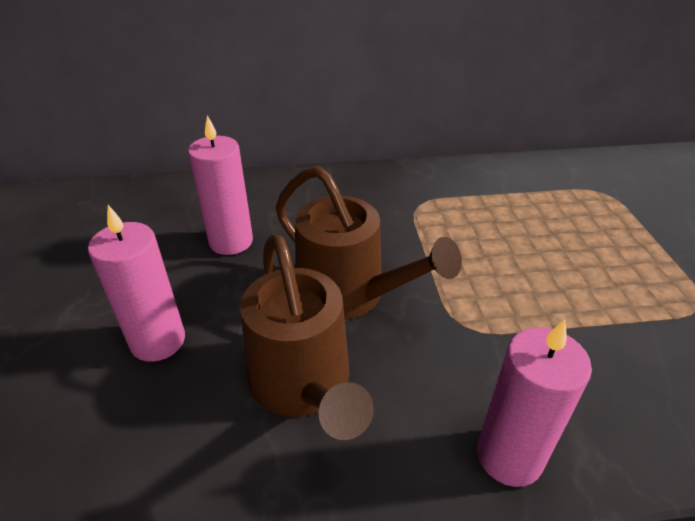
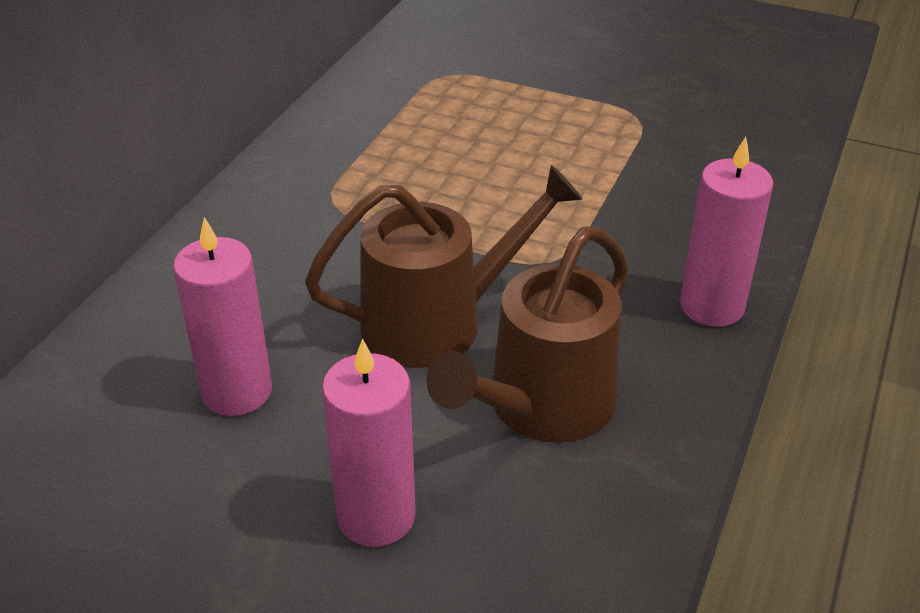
camera: 60 degrees left, 0 degrees up
(303, 384) = (542, 407): brown watering can -> brown watering can turned 120 degrees clockwise

